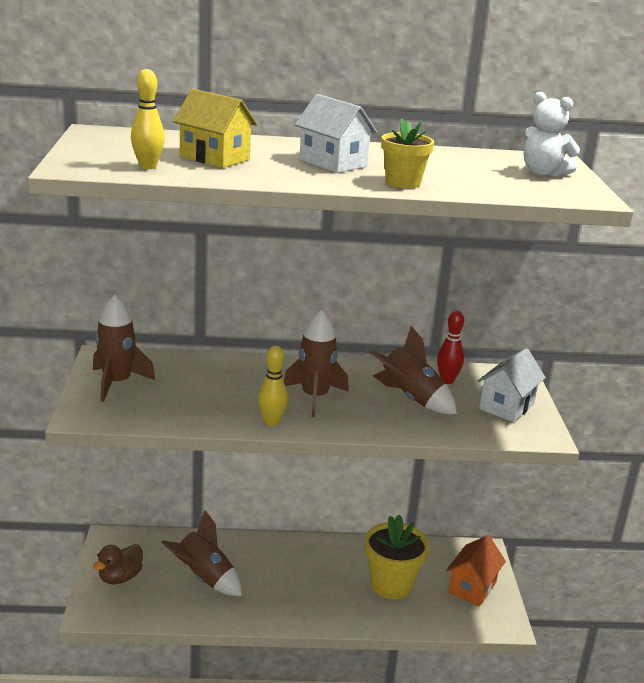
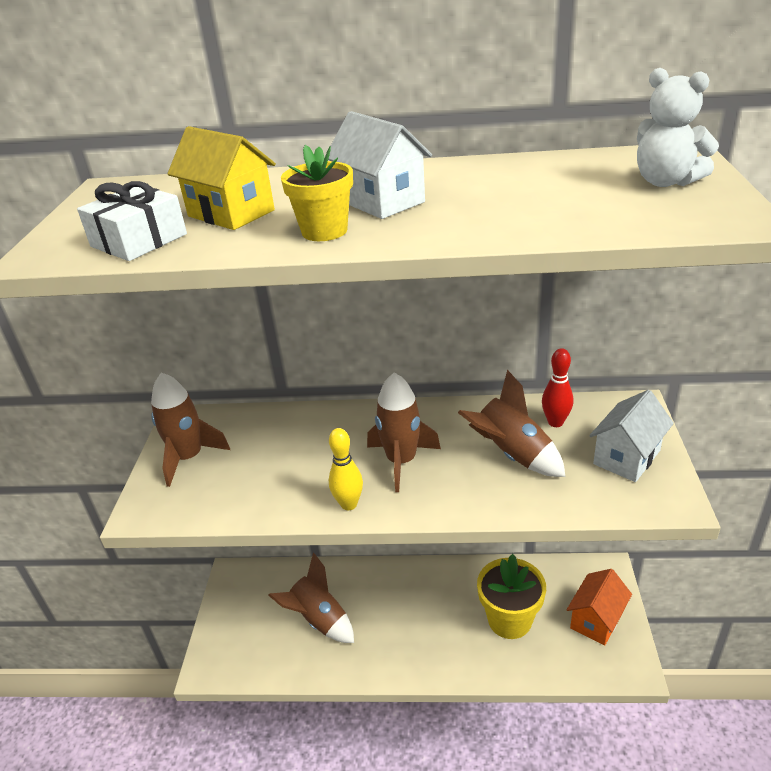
camera: 10 degrees right, 10 degrees up
(120, 577) = (237, 623): brown duck -> none
(148, 166) = (139, 240): yellow bowling pin -> white gift
(403, 183) = (468, 226): yellow flower pot -> yellow flower pot (324, 231)

